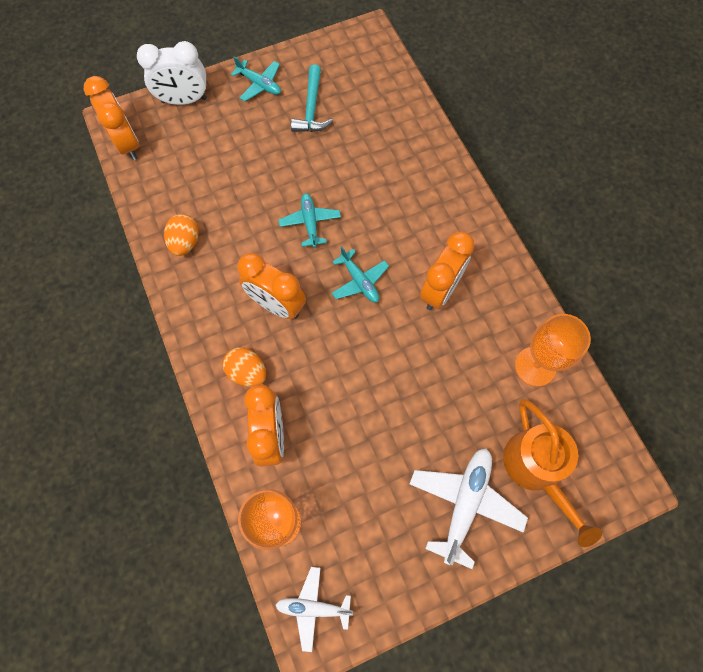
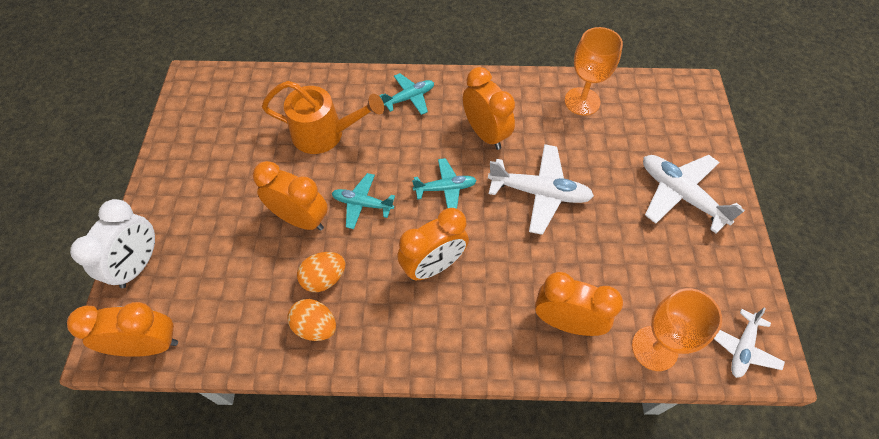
camera: 65 degrees left, 10 degrees down
(247, 372) = (492, 319): orange egg -> orange egg (324, 278)
(259, 84) = (176, 187): turquoise plane -> turquoise plane (409, 98)
(273, 185) = (301, 219): none -> orange clock
(311, 108) = (238, 154): turquoise hammer -> none
(396, 364) = (539, 193): none -> white plane
(537, 470) = (667, 136): orange watering can -> orange watering can (325, 134)

